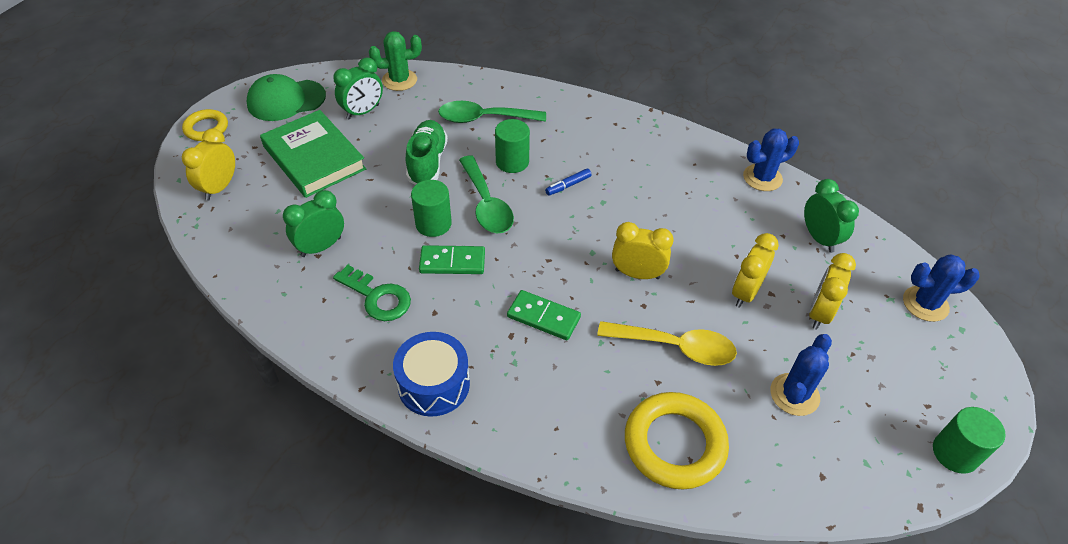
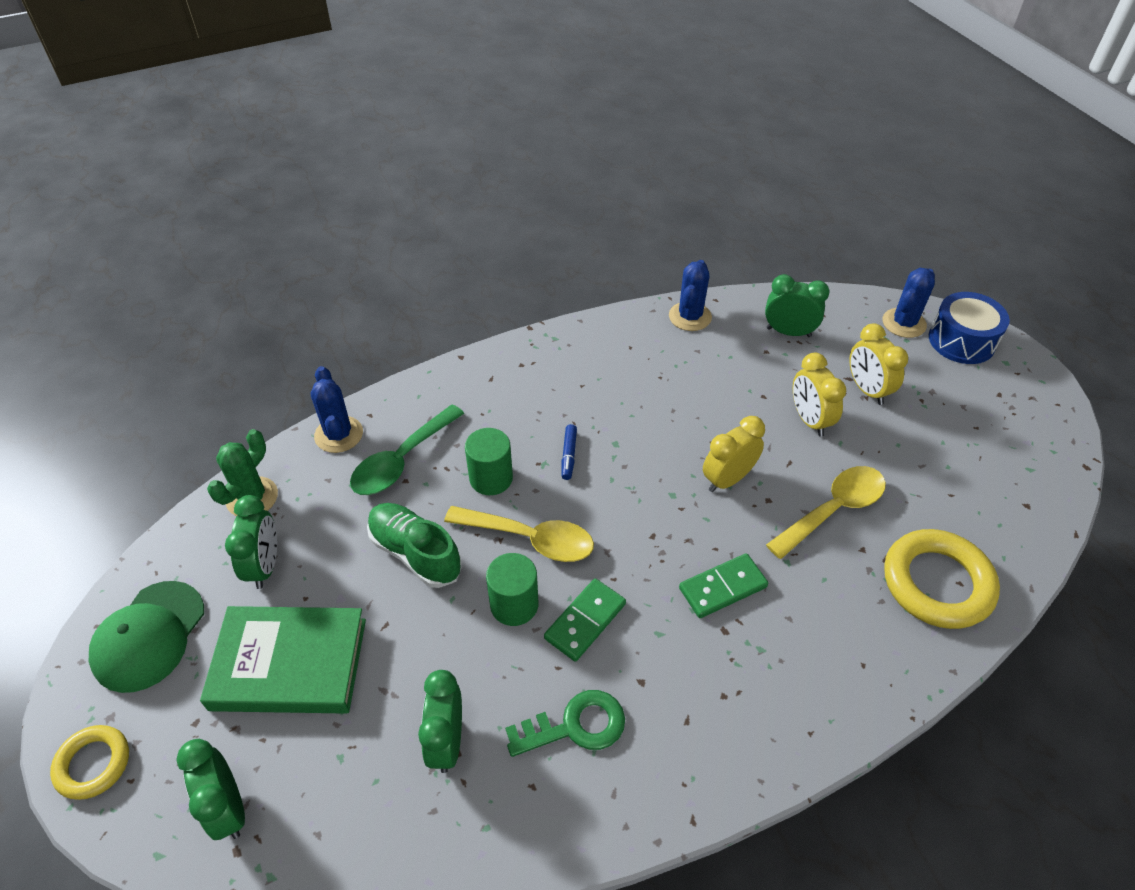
camera: 50 degrees left, 0 degrees up
(219, 188) = (228, 808): yellow clock -> green clock
(434, 384) = (738, 742): blue drum -> blue drum (961, 341)
(486, 204) = (530, 539): green spoon -> yellow spoon
(794, 394) = (938, 465): blue cactus -> blue cactus (339, 434)
(955, 453) = (1051, 411): green cylinder -> none

